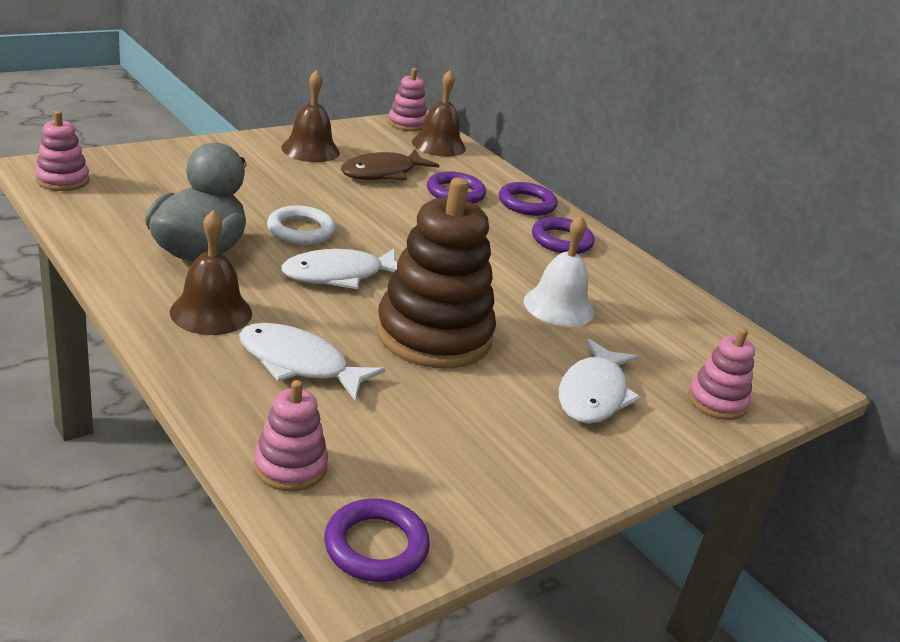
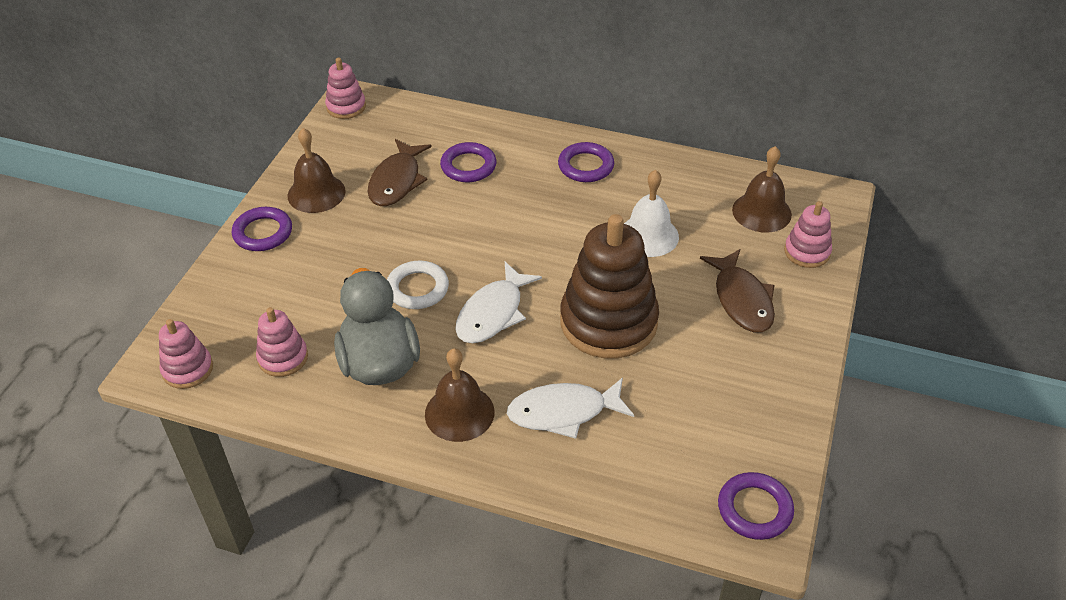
camera: 30 degrees left, 15 degrees up
(290, 467) = (653, 494): pink stacking toy -> pink stacking toy (283, 358)
(438, 145) = (397, 117): brown bell -> brown bell (761, 212)
(526, 204) = (525, 142): purple ring -> purple ring (263, 233)
(594, 394) = (742, 299): white fish -> brown fish

